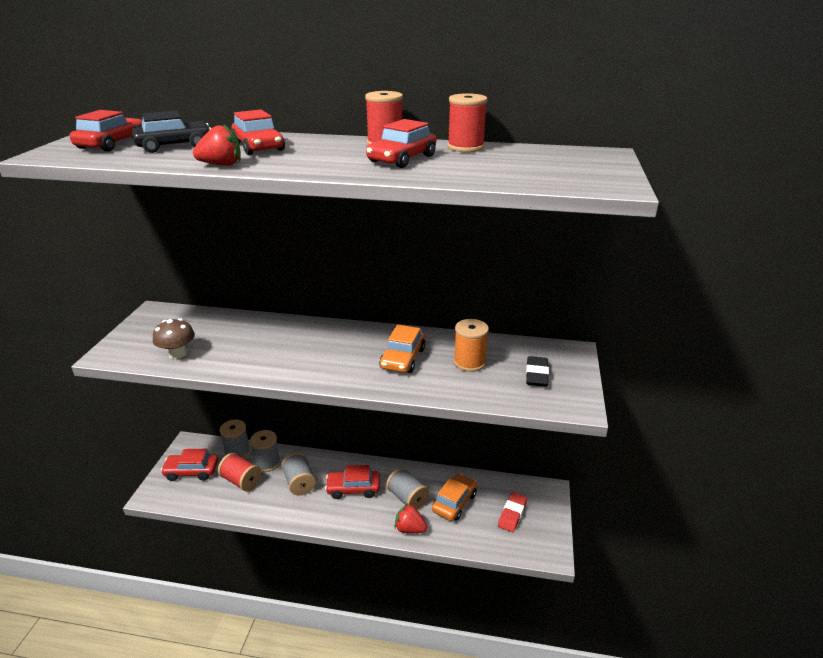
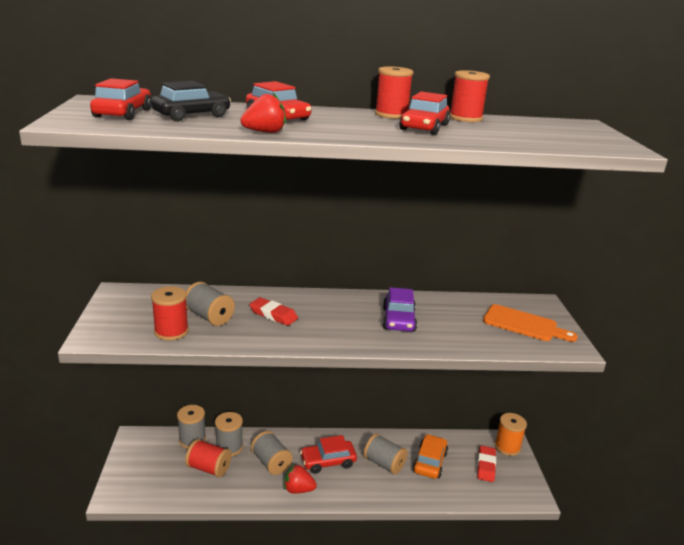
camera: 15 degrees left, 5 degrees down
(178, 354) = (171, 331): brown mushroom -> red spool
(191, 471) = (150, 465): red car -> none
(220, 342) = (209, 317): none -> grey spool
(281, 344) = (273, 315): none -> red eraser
(402, 359) = (399, 320): orange car -> purple car
(410, 529) = (398, 492): red strawberry -> red strawberry (298, 489)
(469, 362) = (460, 318): orange spool -> orange spool (507, 447)
(536, 374) = (524, 324): black eraser -> orange cutting board

